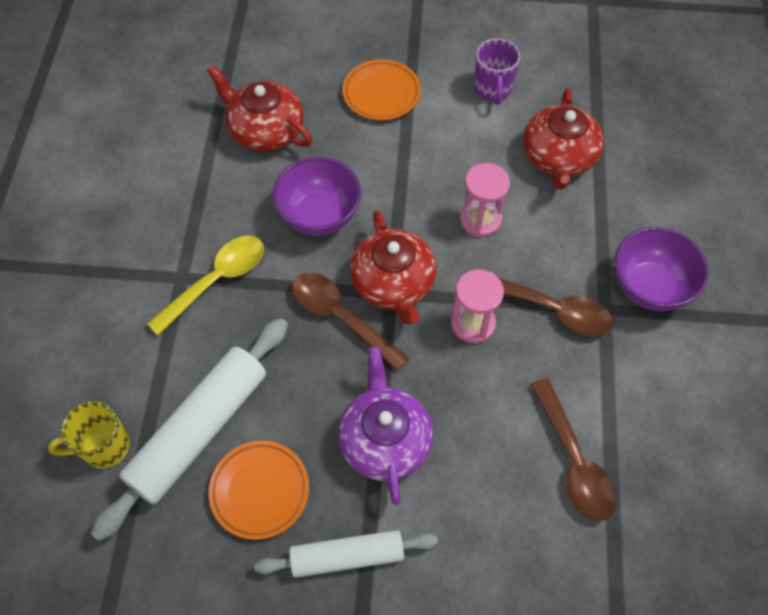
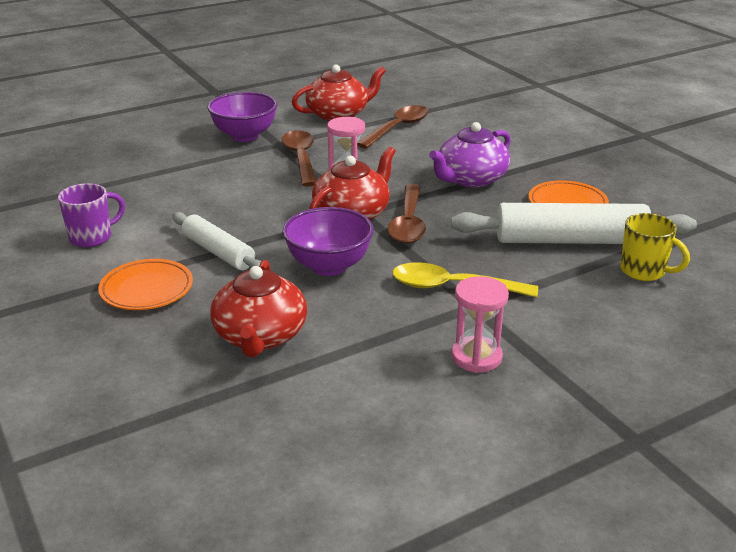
camera: 125 degrees left, 30 degrees down
(347, 556) = (554, 167): white rolling pin -> white rolling pin (218, 252)
(480, 219) = (251, 201): pink hourglass -> pink hourglass (476, 357)
(558, 157) = (152, 190): red teapot -> red teapot (338, 114)

